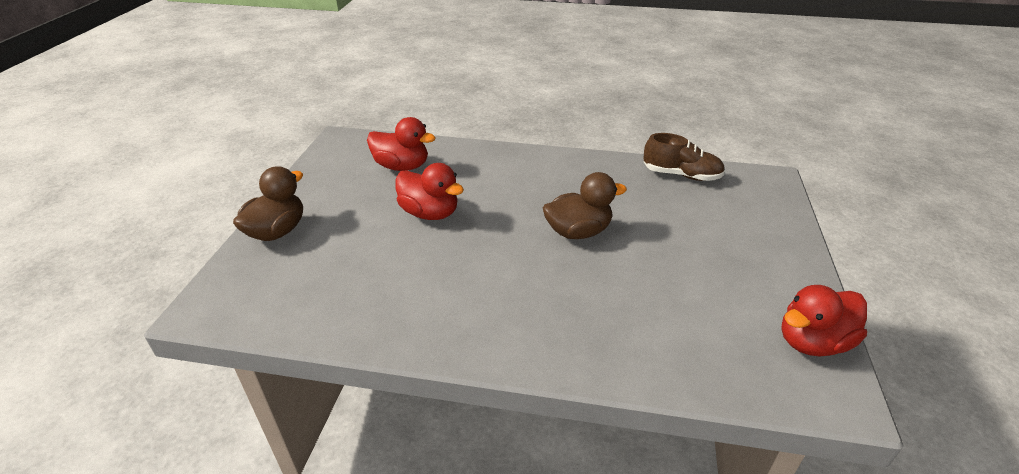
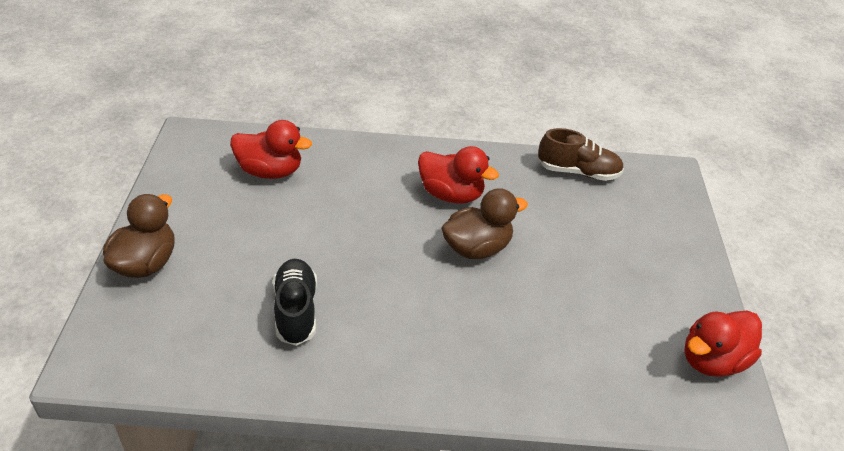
camera: 10 degrees left, 5 degrees up
(400, 275) = (296, 311): none -> black shoe
(430, 213) = (314, 232): red duck -> red duck (451, 194)

